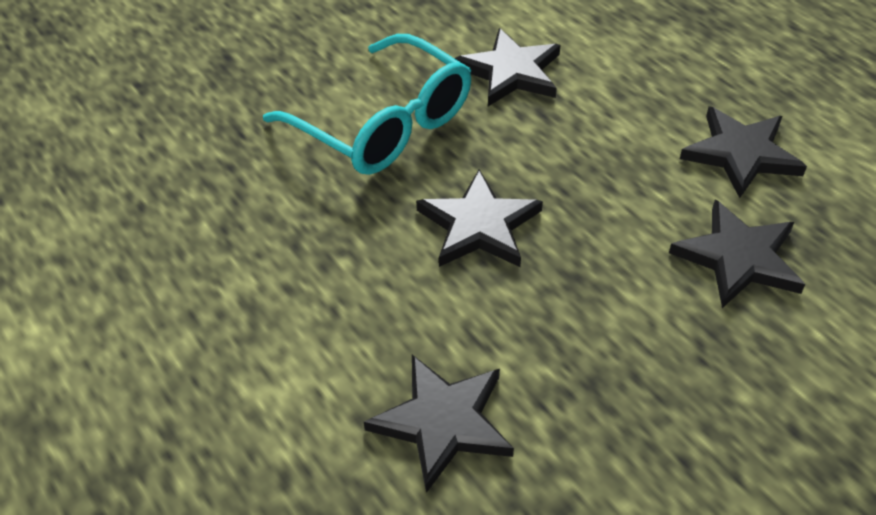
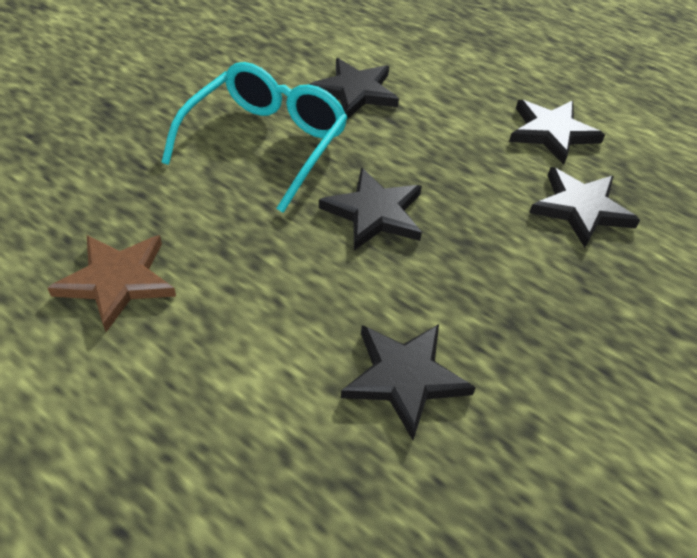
camera: 20 degrees left, 0 degrees up
(176, 260) = (117, 281): none -> brown star
(384, 124) = (266, 143): turquoise glasses -> turquoise glasses turned 90 degrees counterclockwise

